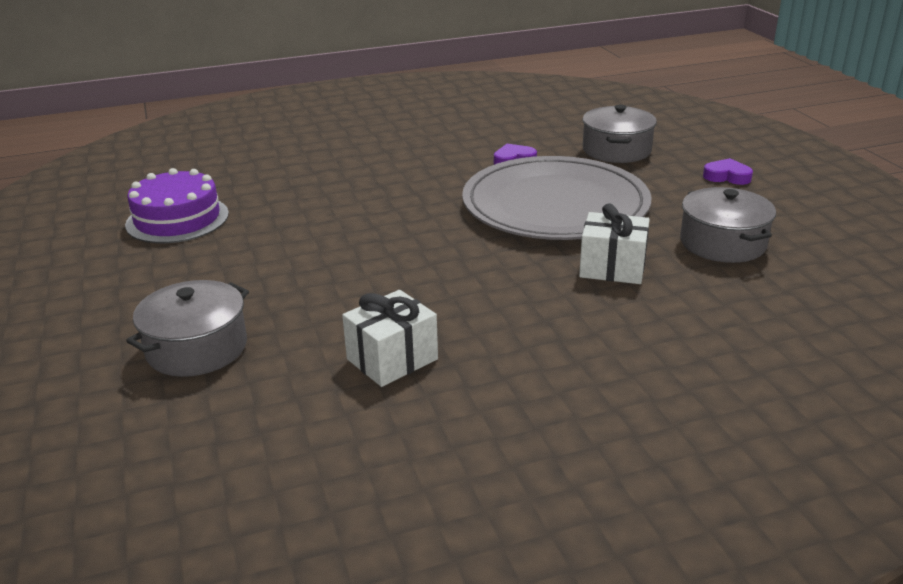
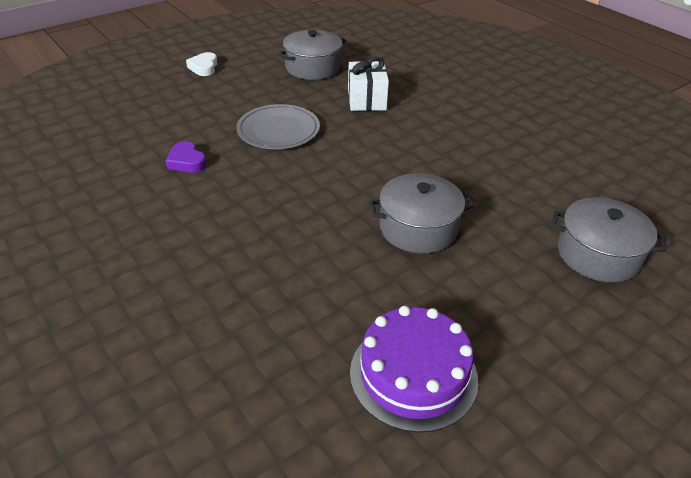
camera: 110 degrees left, 10 degrees up
(392, 359) = (531, 163): white gift -> none
(555, 205) = (278, 130): grey plate -> grey plate, size x0.53
(616, 150) = (155, 112): grey pot -> grey pot (418, 228)
(727, 176) = (204, 67): purple heart -> white heart

